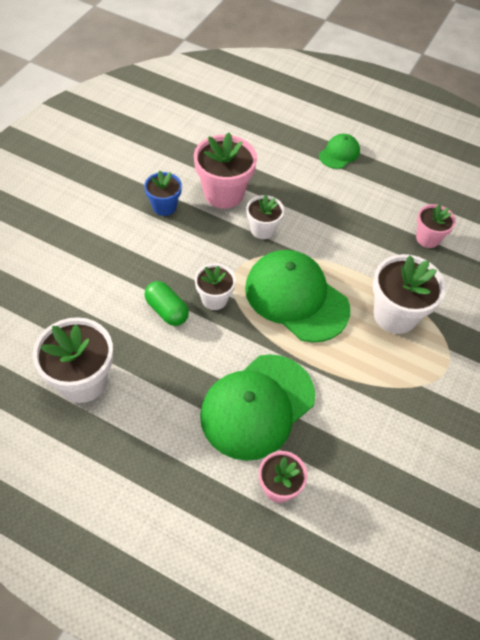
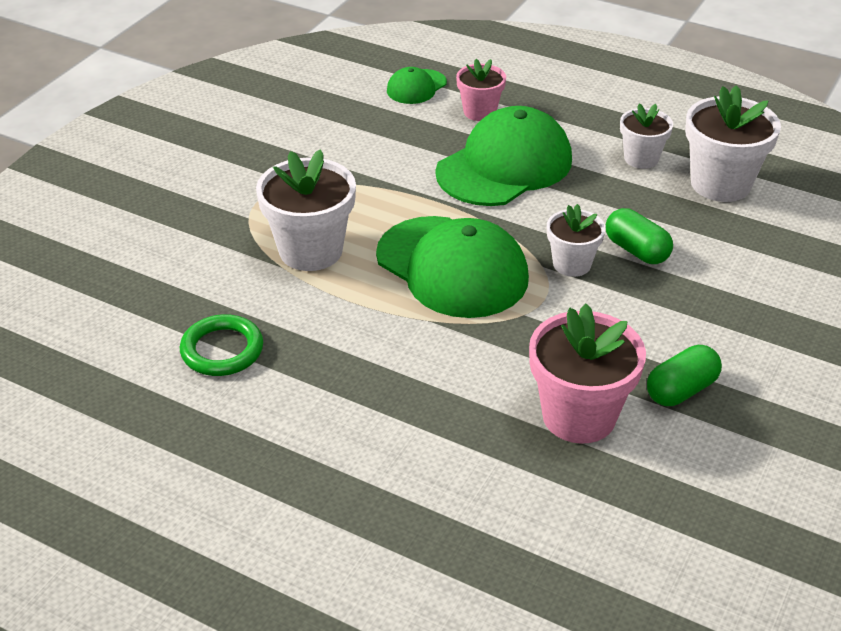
camera: 175 degrees left, 15 degrees down
(164, 206) = (681, 390): blue flower pot -> green capsule
(262, 230) = (504, 357): white flower pot -> white flower pot (641, 158)
(339, 153) = (347, 506): green cap -> green cap (416, 87)
(428, 238) = (222, 350): pink flower pot -> green ring

